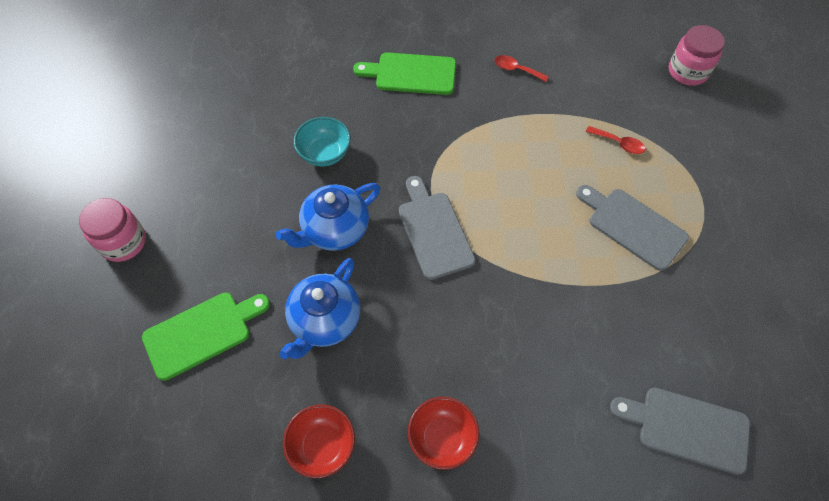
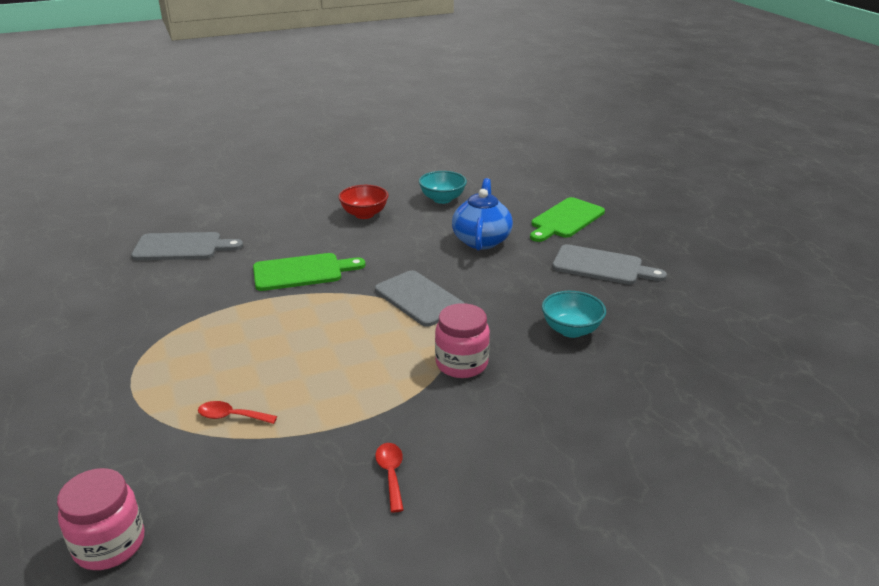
camera: 160 degrees right, 30 degrees down
(123, 242) = (679, 243): pink jar -> pink jar (461, 364)
(322, 446) = (442, 199): red bowl -> turquoise bowl
(334, 230) = (514, 283): blue teapot -> none
(411, 74) = (534, 430): green cutting board -> green cutting board (302, 272)
(516, 69) = (391, 474): red spoon -> red spoon turned 105 degrees counterclockwise
(633, 226) = (217, 345): grey cutting board -> grey cutting board (602, 266)

